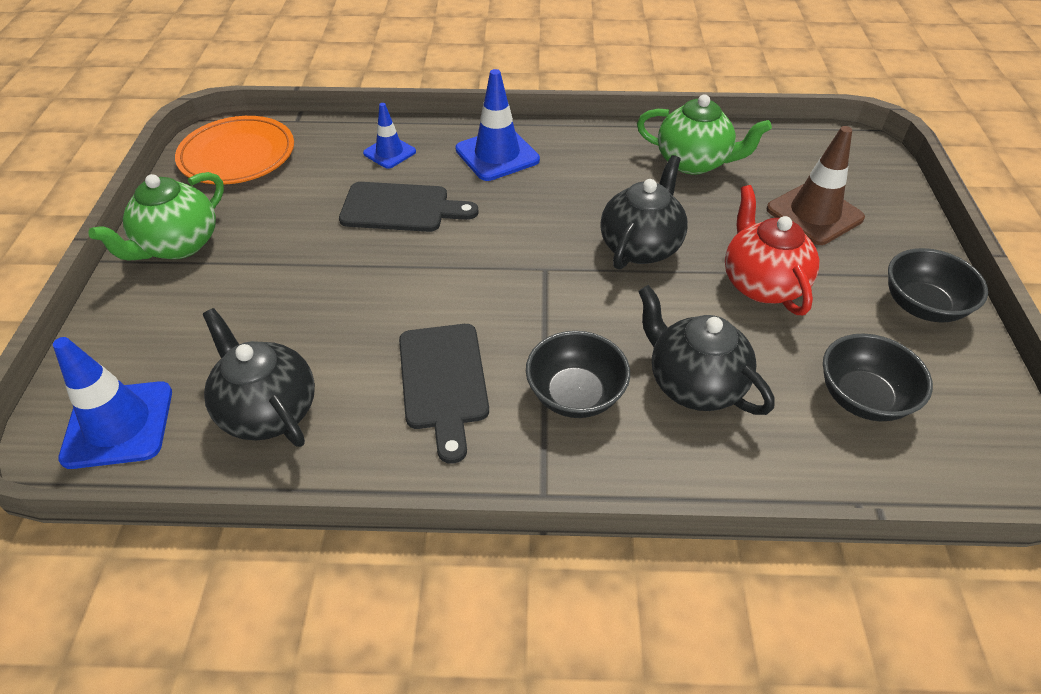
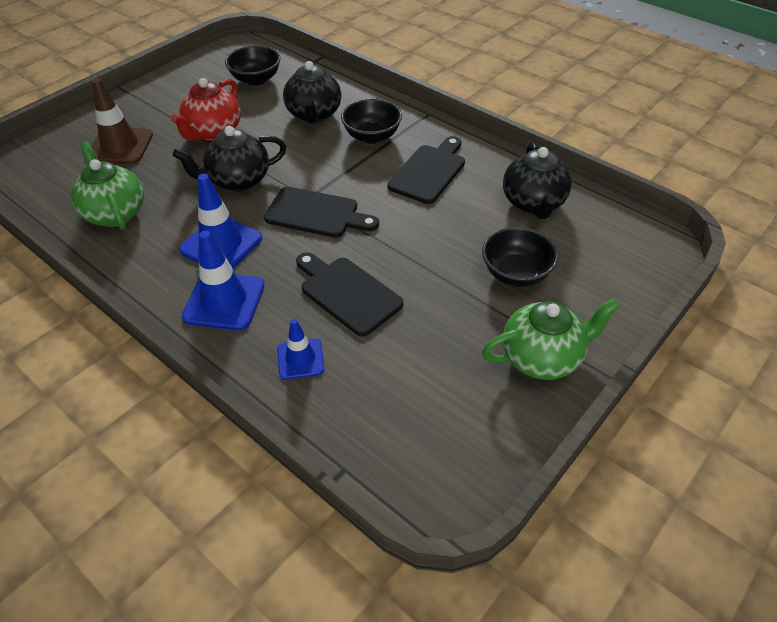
camera: 140 degrees left, 0 degrees up
(118, 424) = (625, 237): blue traffic cone -> blue traffic cone (221, 244)
(237, 155) = (437, 448): orange plate -> none
(514, 257) = (316, 214): none -> black cutting board
(922, 306) = (166, 90): black bowl -> black bowl (516, 273)

